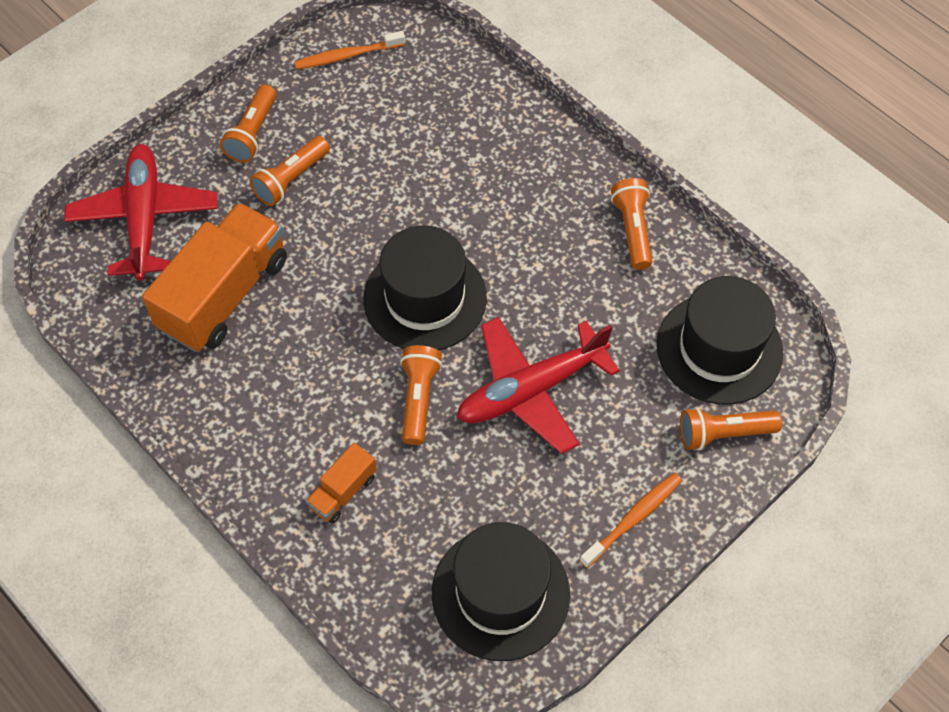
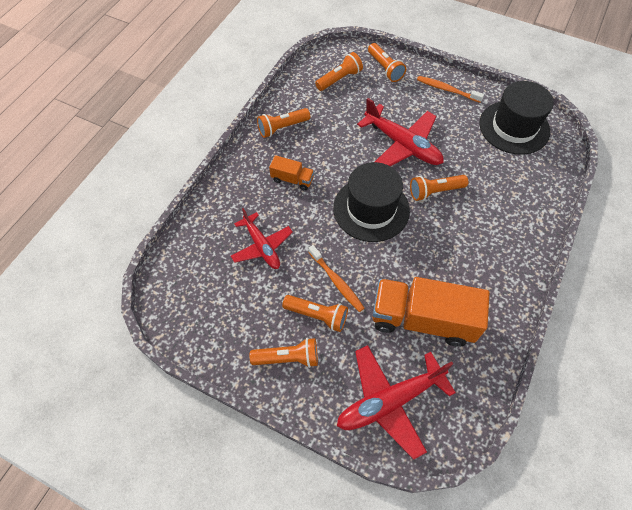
camera: 110 degrees left, 0 degrees up
(343, 491) = (507, 207): orange truck -> orange truck (292, 179)
(347, 56) = (196, 321): orange toothbrush -> orange toothbrush (336, 281)
(422, 147) = (262, 246): none -> red plane
(719, 348) = (339, 79): black hat -> orange flashlight

